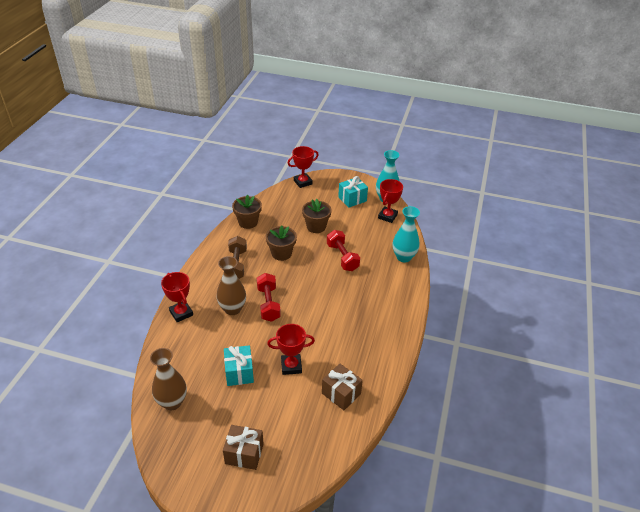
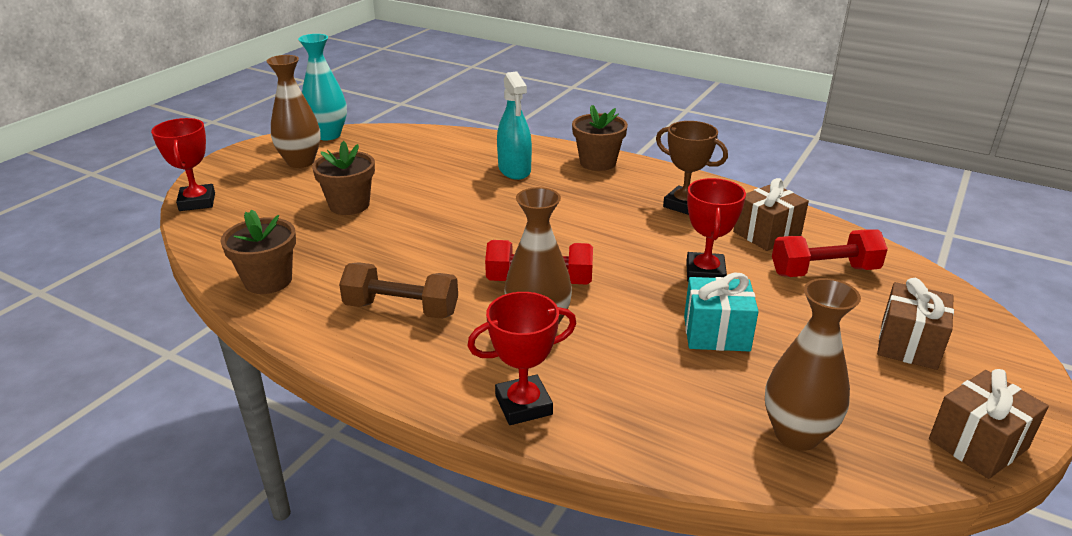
camera: 75 degrees left, 10 degrees down
(172, 472) = (978, 444): none -> brown gift
(281, 253) = (401, 250): brown flower pot -> brown flower pot (597, 163)
(342, 257) = (452, 191): red dumbbell -> red dumbbell (824, 271)
(352, 199) = (300, 162): turquoise gift -> brown vase
(362, 353) = (684, 205): none -> brown trophy
(376, 276) = (514, 170): none -> turquoise spray bottle
(387, 216) = (375, 141): red trophy -> none
(403, 257) = (483, 144): turquoise vase -> none

